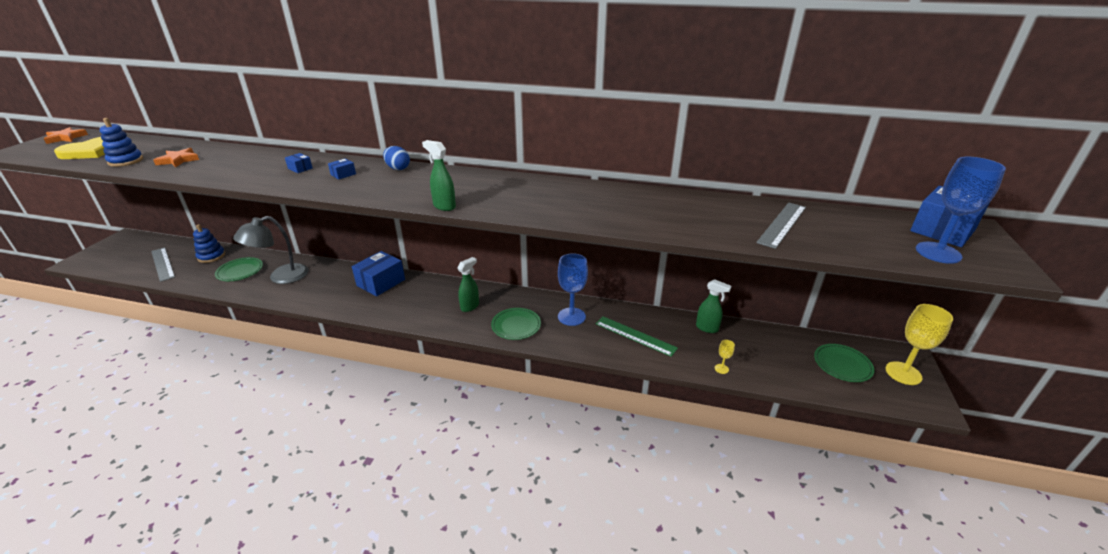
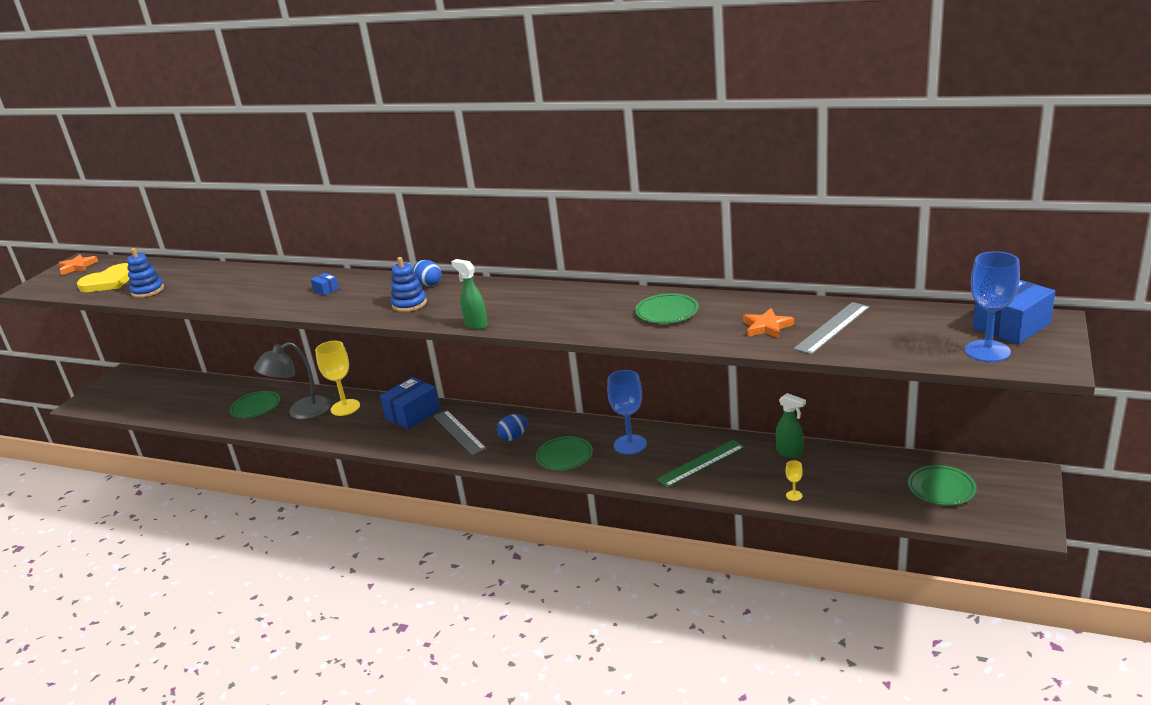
camera: 10 degrees right, 5 degrees down
(163, 264) = (171, 402): grey ruler -> grey ruler (459, 432)
(178, 160) = (200, 287): orange star -> orange star (767, 327)
(211, 256) = (222, 391): blue stacking toy -> blue stacking toy (409, 304)
(343, 174) = (371, 294): blue box -> none
(470, 306) = (514, 437): green spray bottle -> blue egg
(623, 203) = (667, 312): none -> green plate
(635, 336) = (701, 463): green ruler -> green ruler turned 75 degrees counterclockwise
(903, 373) = (1013, 495): yellow goblet -> yellow goblet (345, 407)

